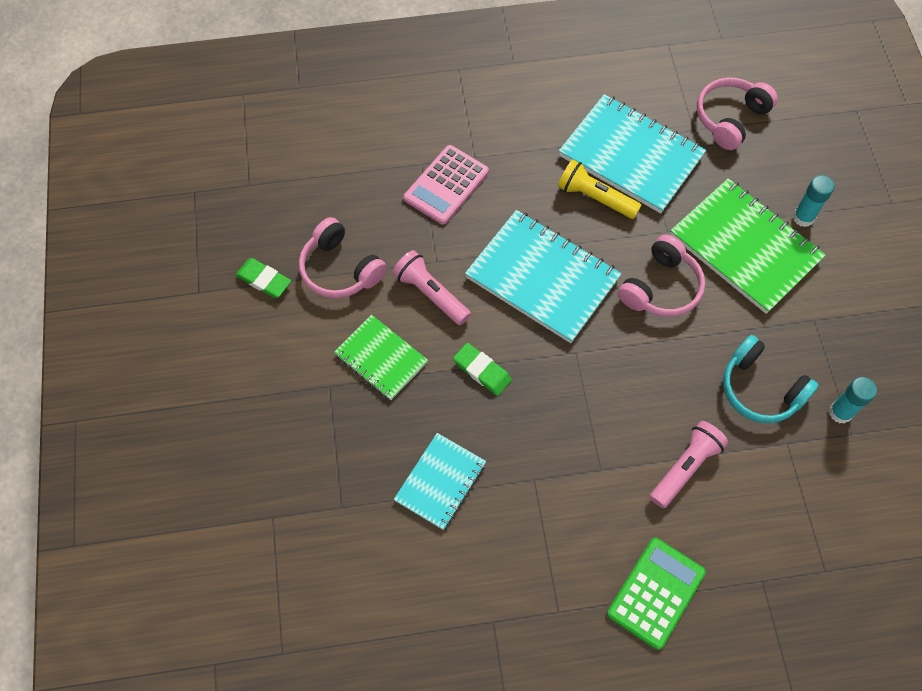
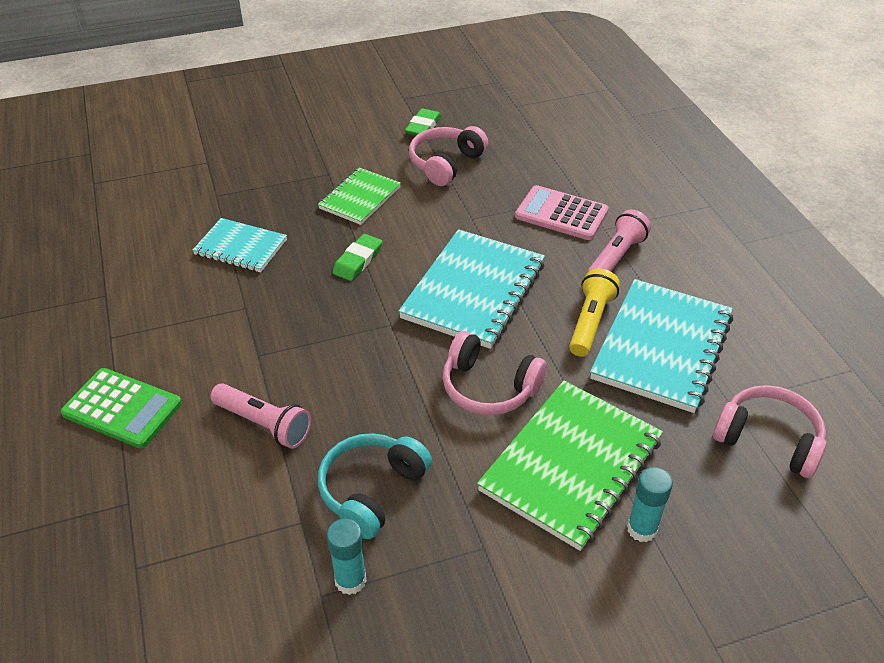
camera: 80 degrees right, 20 degrees down
(431, 294) = (434, 219): pink flashlight -> pink flashlight (616, 257)

